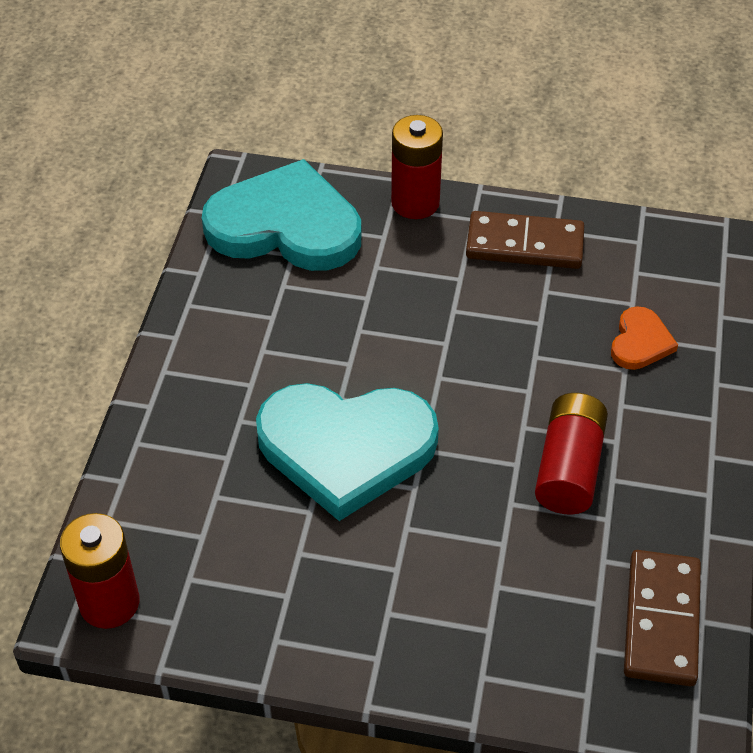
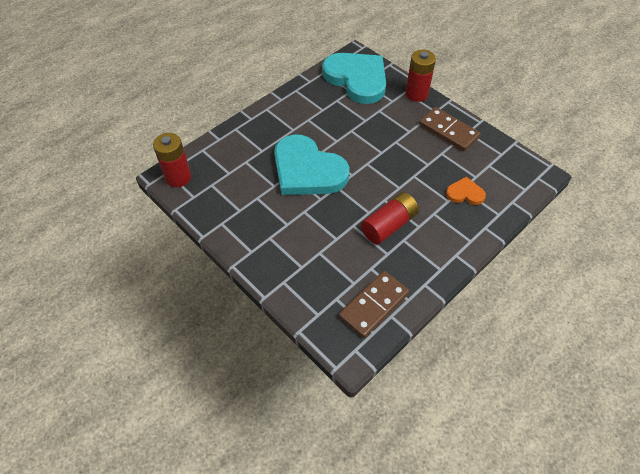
camera: 35 degrees right, 5 degrees up
(640, 342) = (465, 193): orange heart -> orange heart turned 135 degrees counterclockwise

